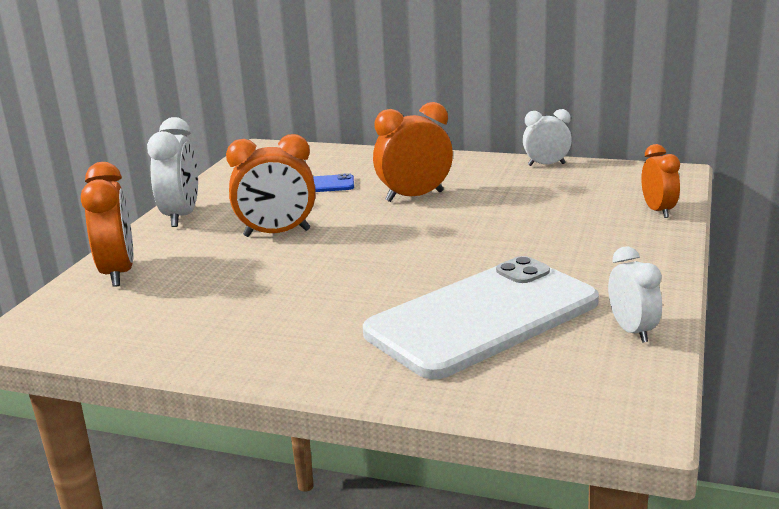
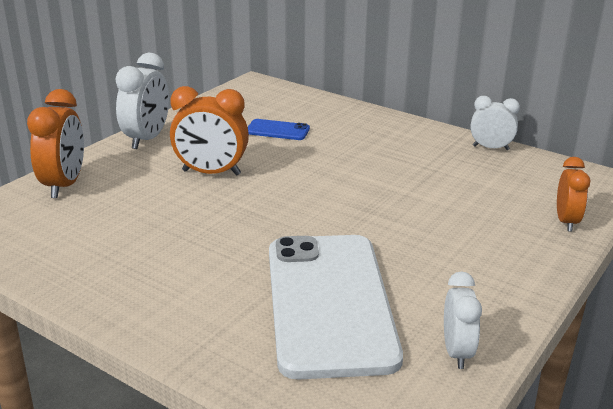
camera: 15 degrees right, 5 degrees up
(414, 196) = (350, 159): orange clock -> none
(482, 317) = (329, 303): white phone -> white phone turned 75 degrees counterclockwise

